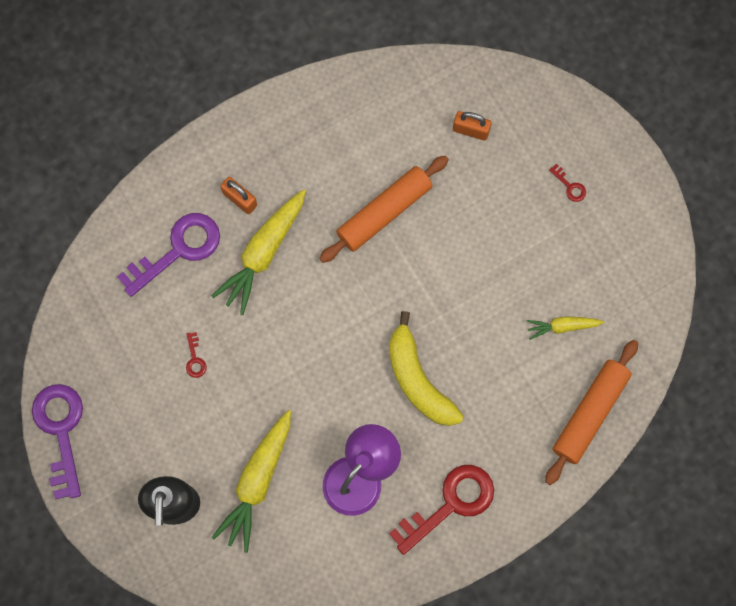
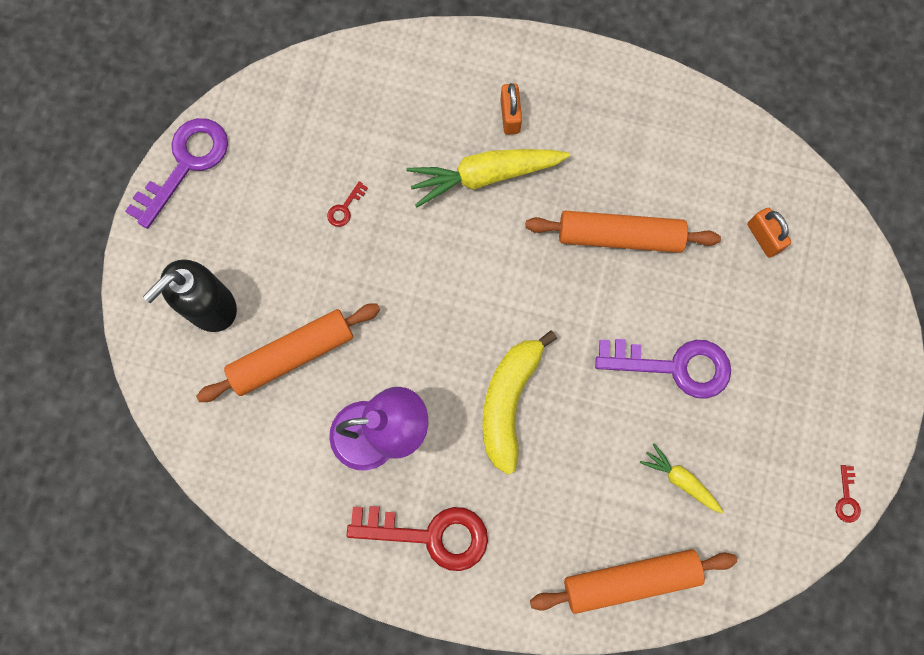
camera: 45 degrees right, 0 degrees up
(178, 250) = (420, 110): purple key -> purple key (674, 366)
(257, 482) = (292, 355): yellow carrot -> orange rolling pin
(570, 186) = (807, 366): red key -> red key (846, 498)

